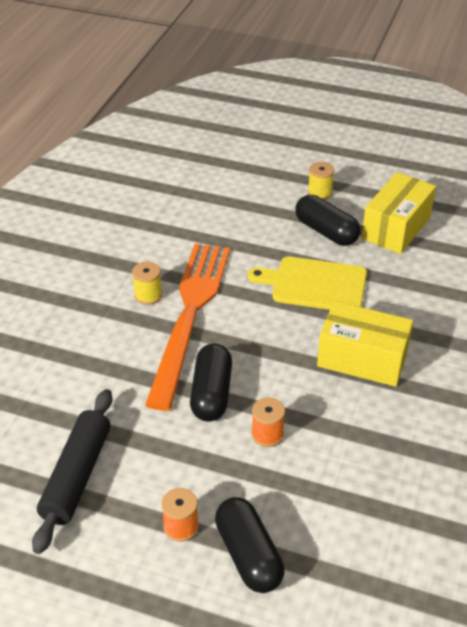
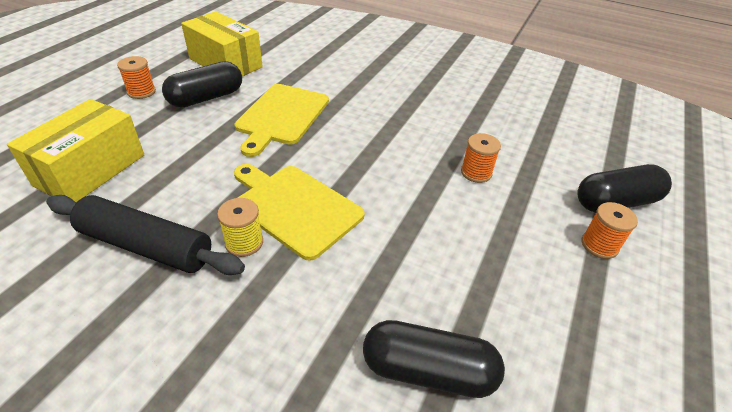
camera: 85 degrees left, 0 degrees up
(77, 476) = (553, 338): black rolling pin -> black rolling pin (146, 246)
(190, 315) = (294, 207): orange fork -> yellow cutting board
(211, 393) = (421, 204): black capsule -> black capsule (428, 371)
(319, 193) = (141, 92): yellow spool -> orange spool
(362, 359) = (387, 107): yellow box -> yellow box (91, 170)

